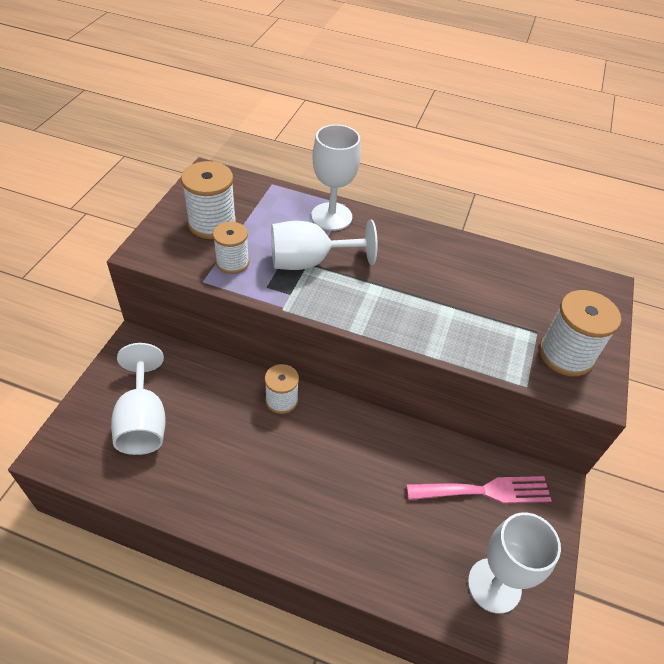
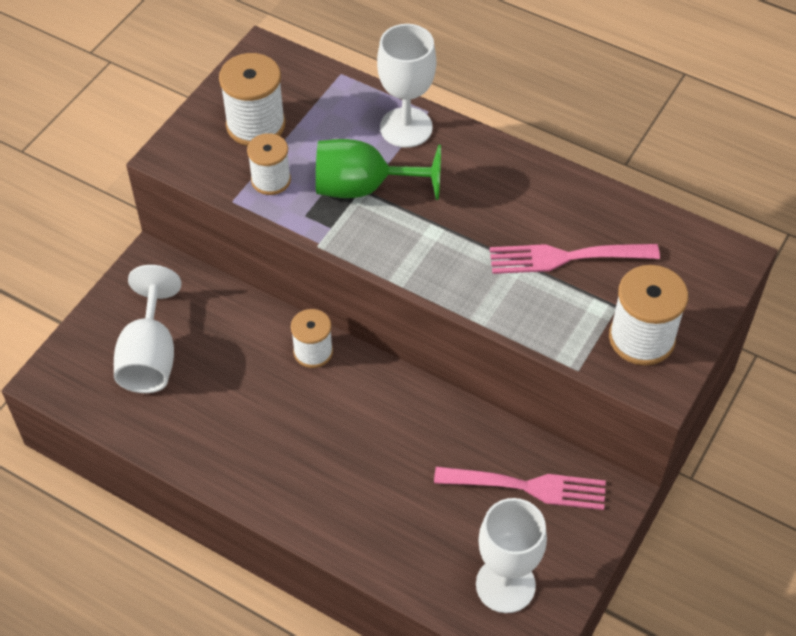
camera: 15 degrees right, 5 degrees up
(309, 262) = (363, 188): white goblet -> green goblet
(483, 299) = (565, 257): none -> pink fork

